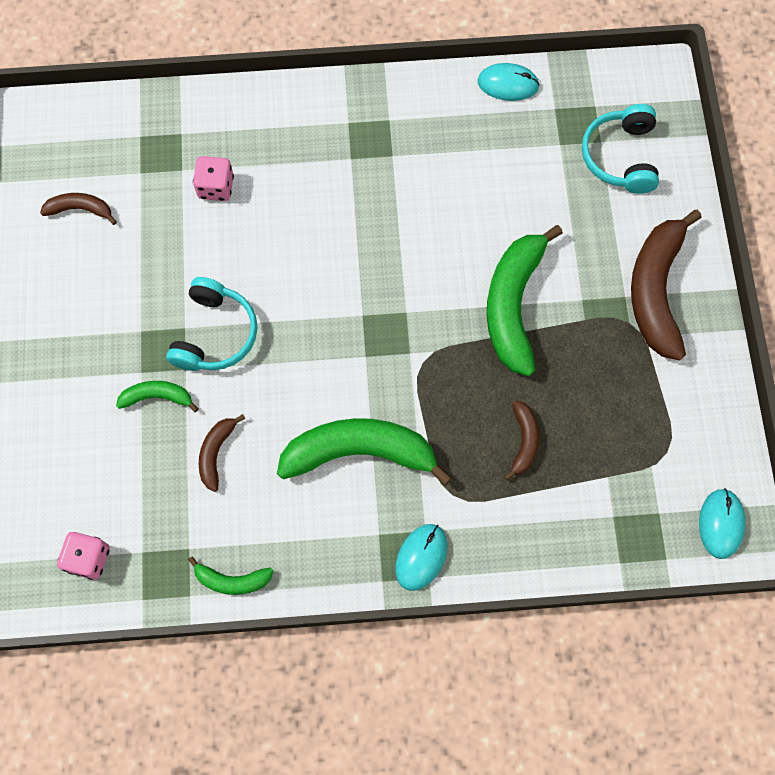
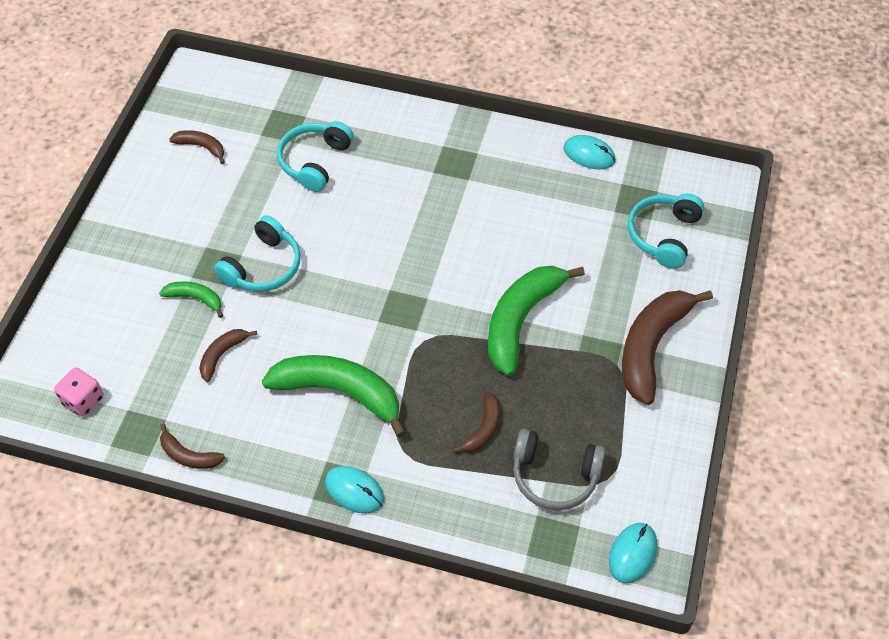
camera: 20 degrees right, 15 degrees down
(216, 187) = (314, 162): pink dice -> turquoise headphones
(232, 580) = (189, 455): green banana -> brown banana
(421, 557) = (354, 491): turquoise mouse -> turquoise mouse turned 75 degrees clockwise
(614, 468) = (554, 476): none -> grey headphones

